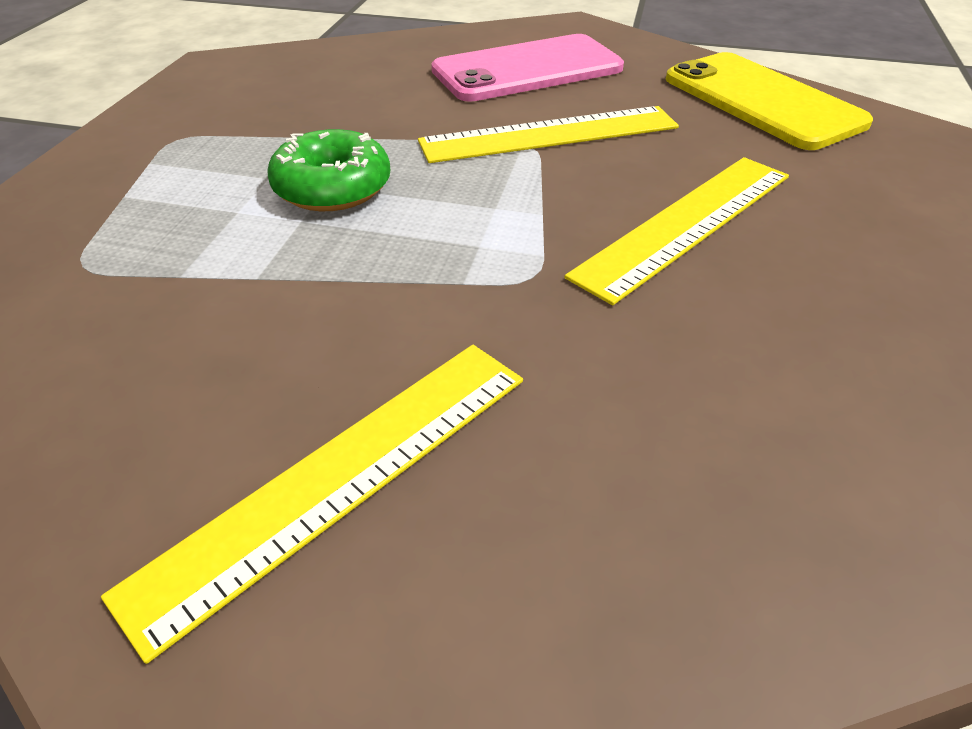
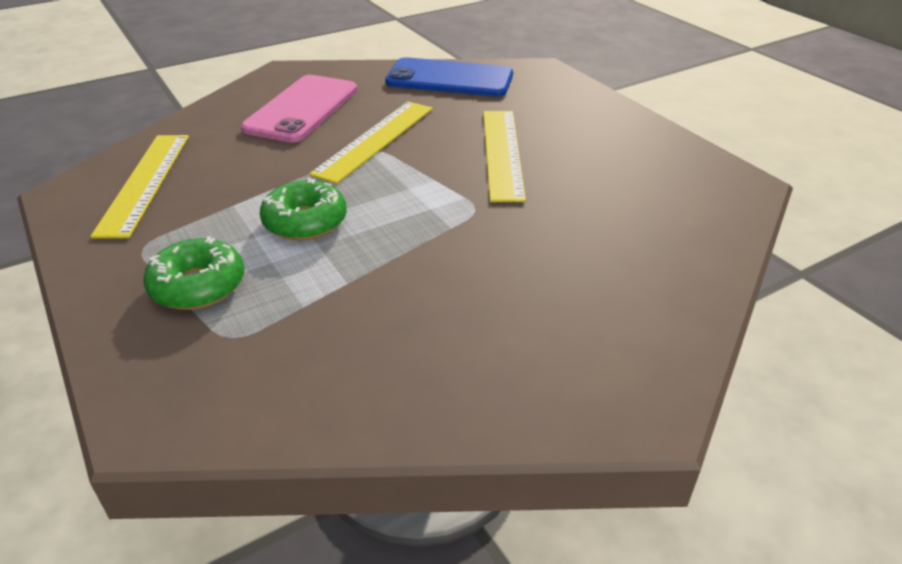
camera: 45 degrees left, 5 degrees down
(147, 198) = (198, 285): none -> green donut
(340, 475) = (527, 323): yellow ruler -> yellow ruler (144, 182)
(761, 101) = (449, 79): yellow phone -> blue phone

